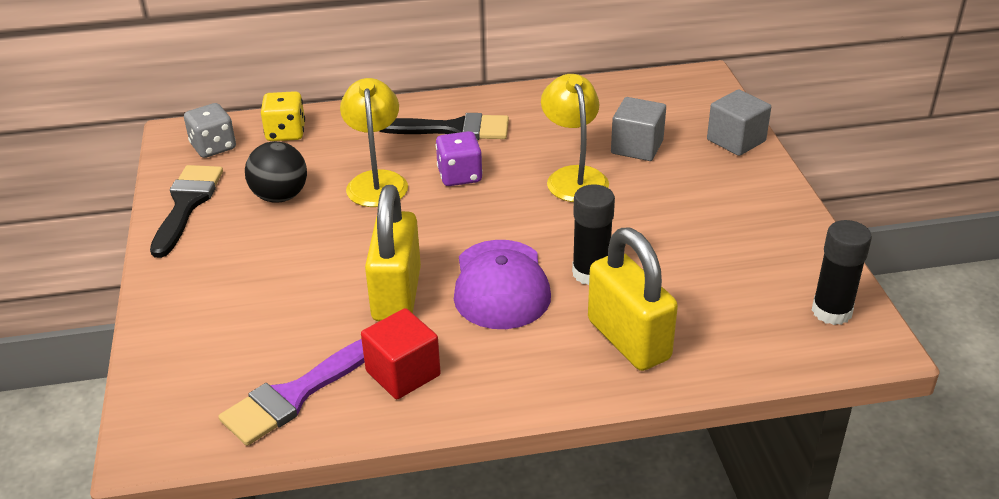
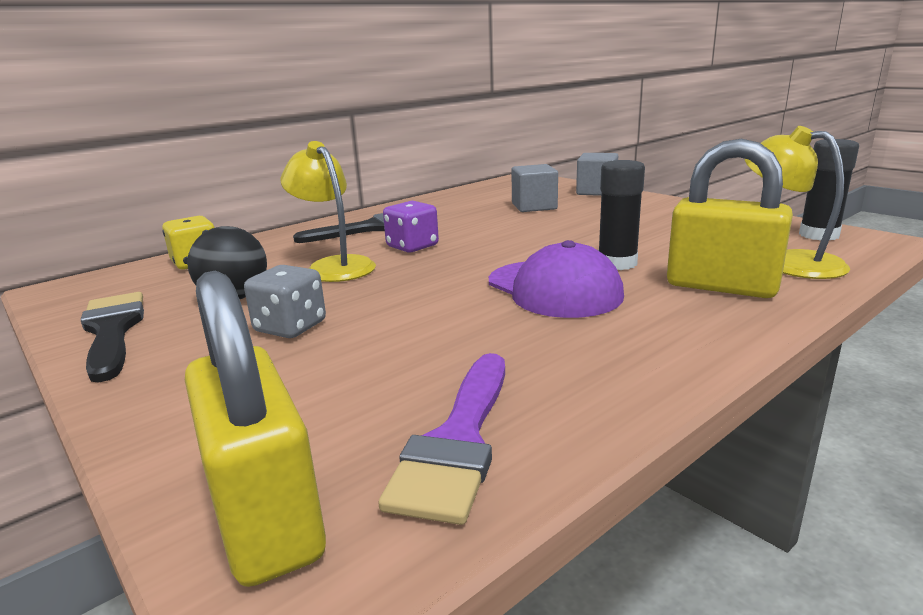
camera: 30 degrees left, 15 degrees down
(213, 147) = (113, 287): grey dice -> grey dice (290, 327)
(396, 294) = (461, 323): yellow padlock -> yellow padlock (266, 517)
(403, 373) = (561, 374): red cube -> none
(574, 177) = (511, 227): yellow lamp -> yellow lamp (788, 262)

